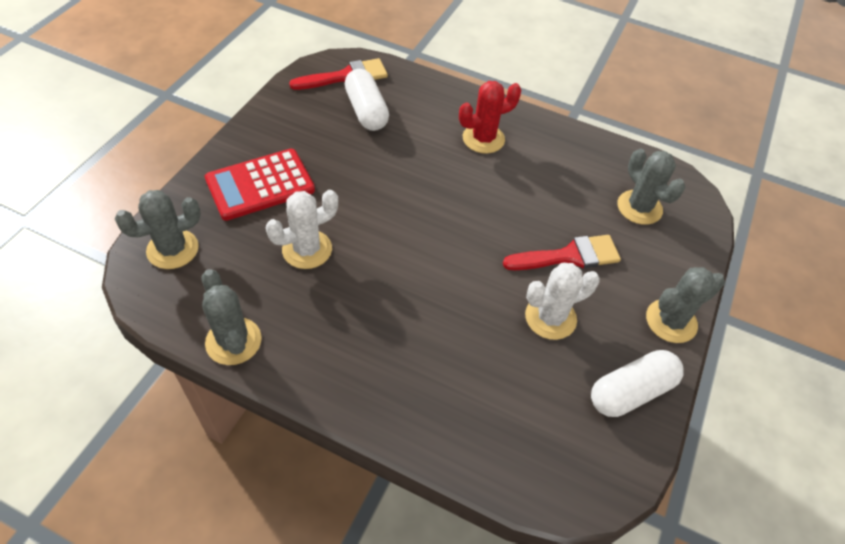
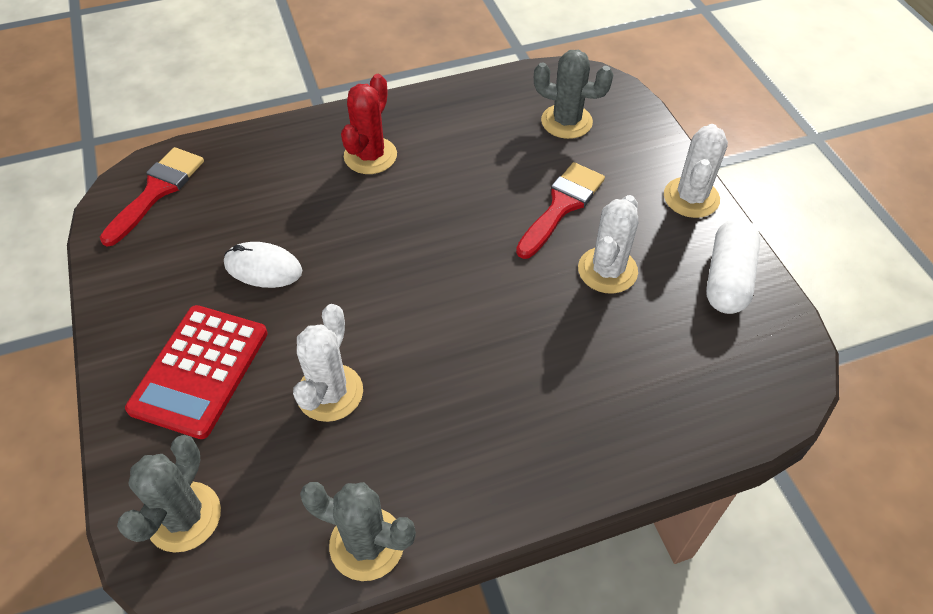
camera: 40 degrees left, 0 degrees up
(351, 157) = (263, 268): none -> white mouse
(366, 111) = (223, 211): white capsule -> none
(671, 321) = (691, 198): grey cactus -> white cactus

